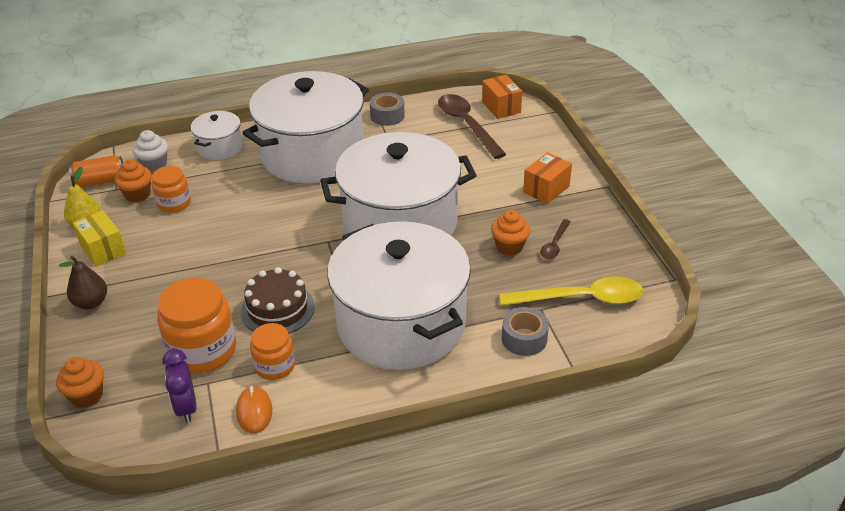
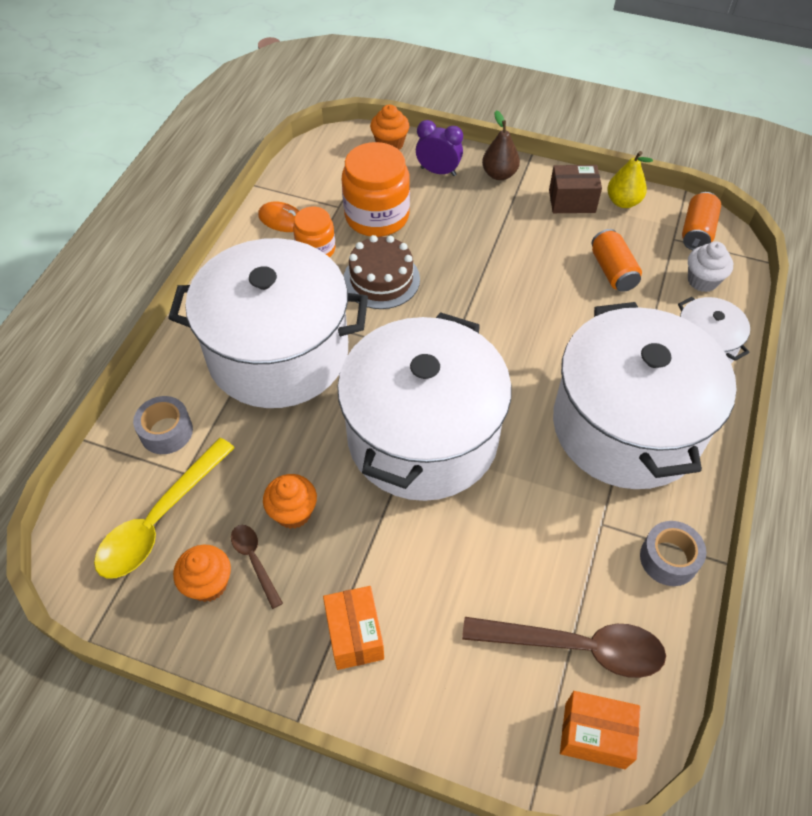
camera: 125 degrees right, 15 degrees up
(103, 249) = (572, 201): yellow box -> brown box
(138, 195) = (650, 250): orange cupcake -> orange cupcake (208, 584)
(174, 203) = (613, 271): orange jar -> orange can
(186, 408) = (324, 187): purple clock -> purple clock (438, 171)

